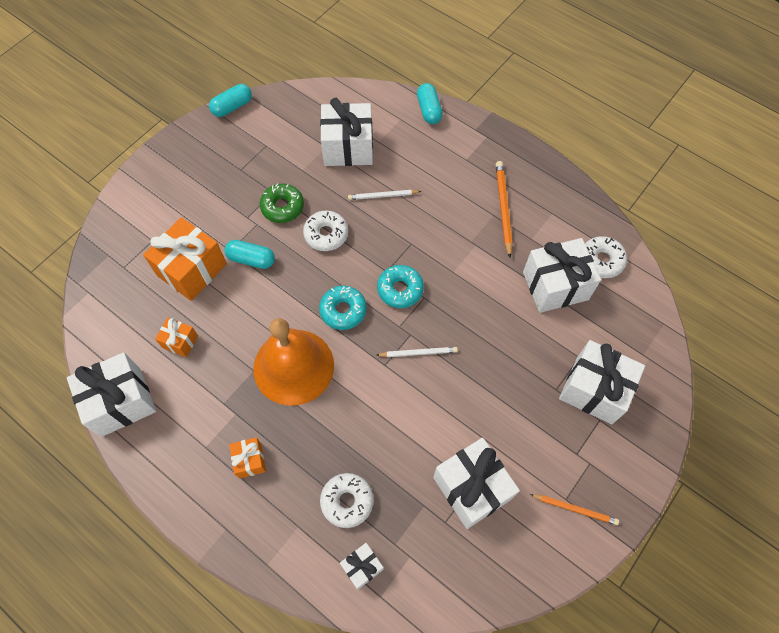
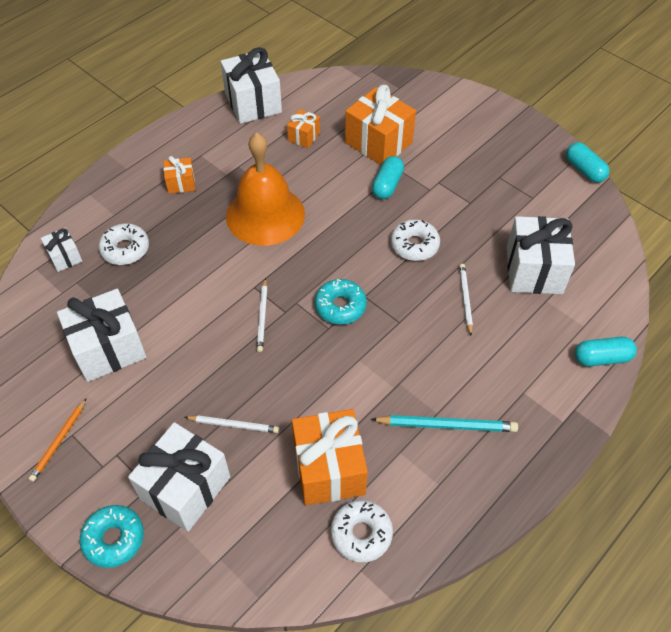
camera: 95 degrees right, 10 degrees down
(282, 207) = (450, 210): green donut -> none
(343, 310) = (321, 255): turquoise donut -> turquoise donut (114, 539)
(503, 208) = (446, 425): orange pencil -> turquoise pencil
(531, 361) = (234, 425): none -> white pencil
(555, 286) = (329, 469): white gift -> orange gift

